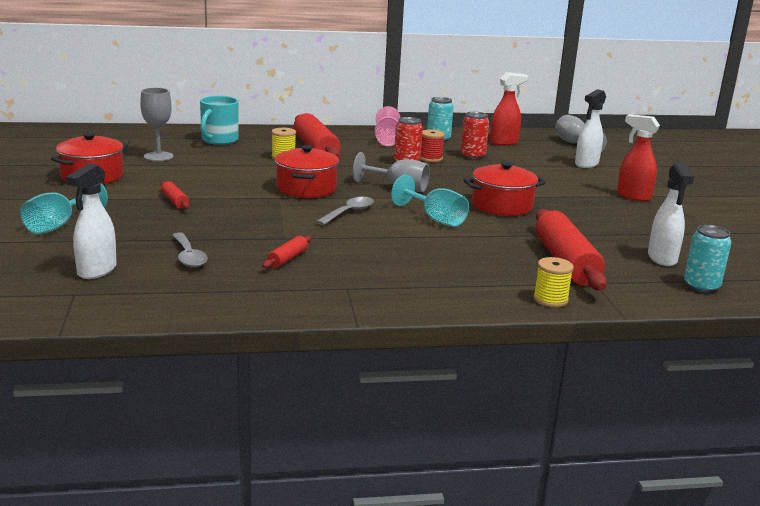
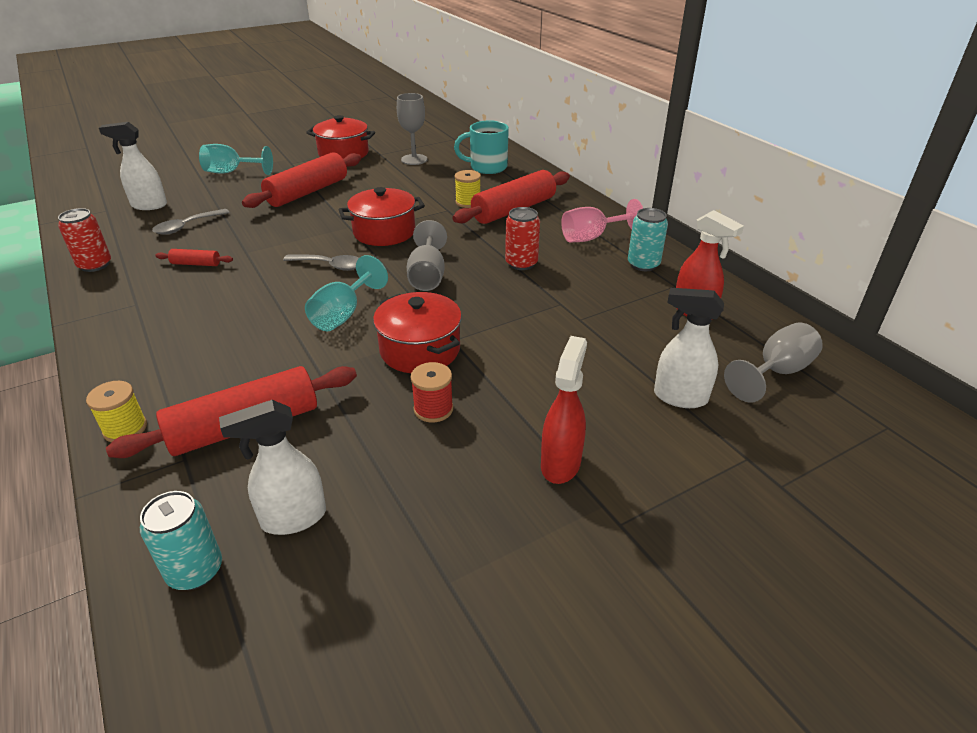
camera: 70 degrees right, 15 degrees up
(175, 201) = (307, 192): red rolling pin -> red rolling pin, size x2.21
(430, 158) = (556, 274): red spool -> red spool (433, 409)
(472, 156) = (601, 298): red can -> red can (95, 265)

